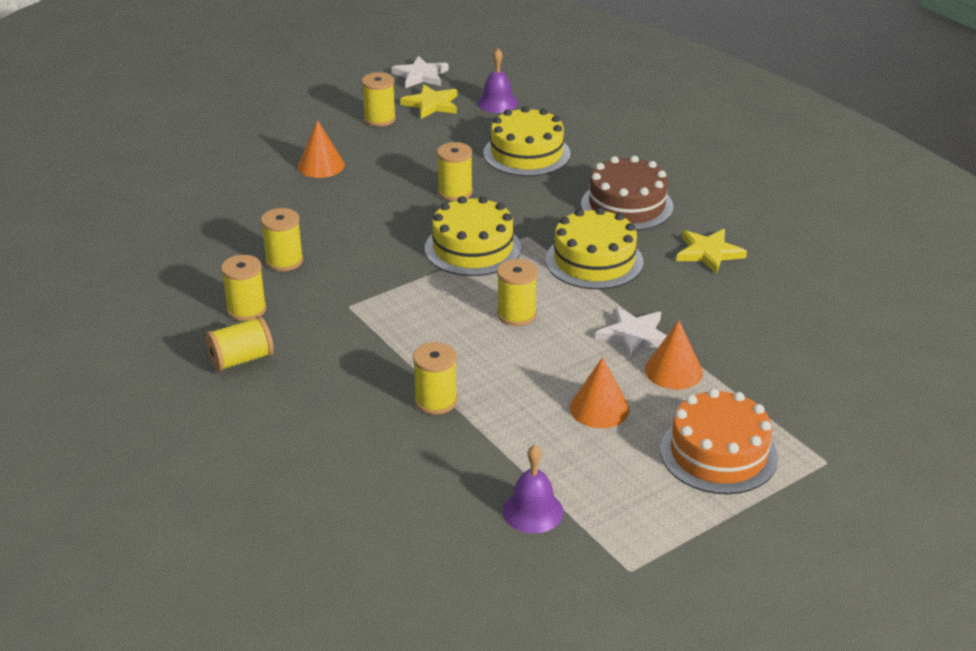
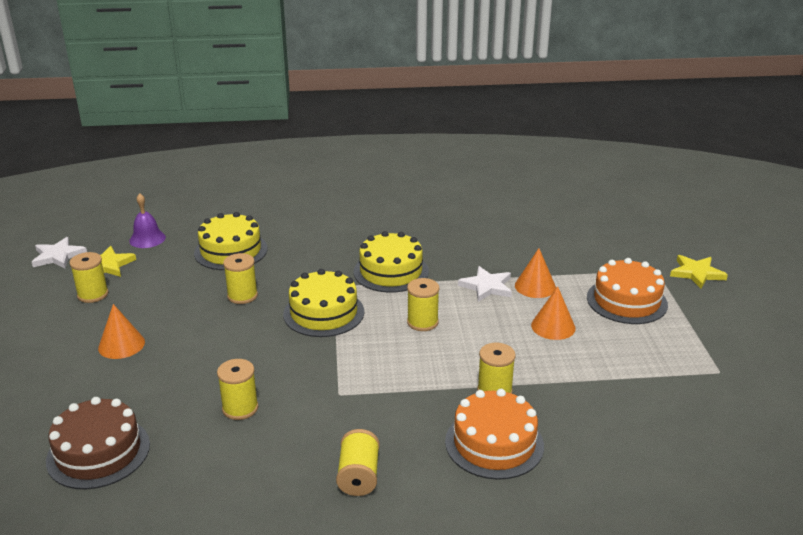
camera: 60 degrees left, 5 degrees down
(246, 310) = (289, 451): yellow spool -> none
(349, 426) = (494, 443): none -> orange cake
(532, 511) = (643, 390): purple bell -> none
(627, 205) = (341, 238): brown cake -> brown cake (98, 452)
(708, 253) = (424, 231): yellow star -> yellow star (696, 273)

